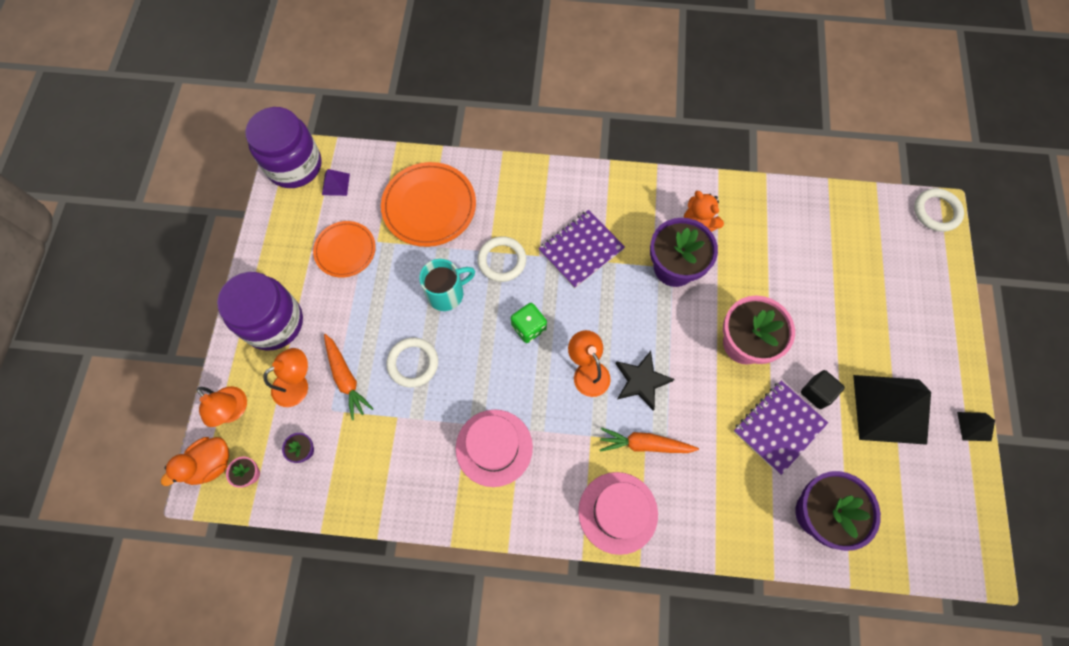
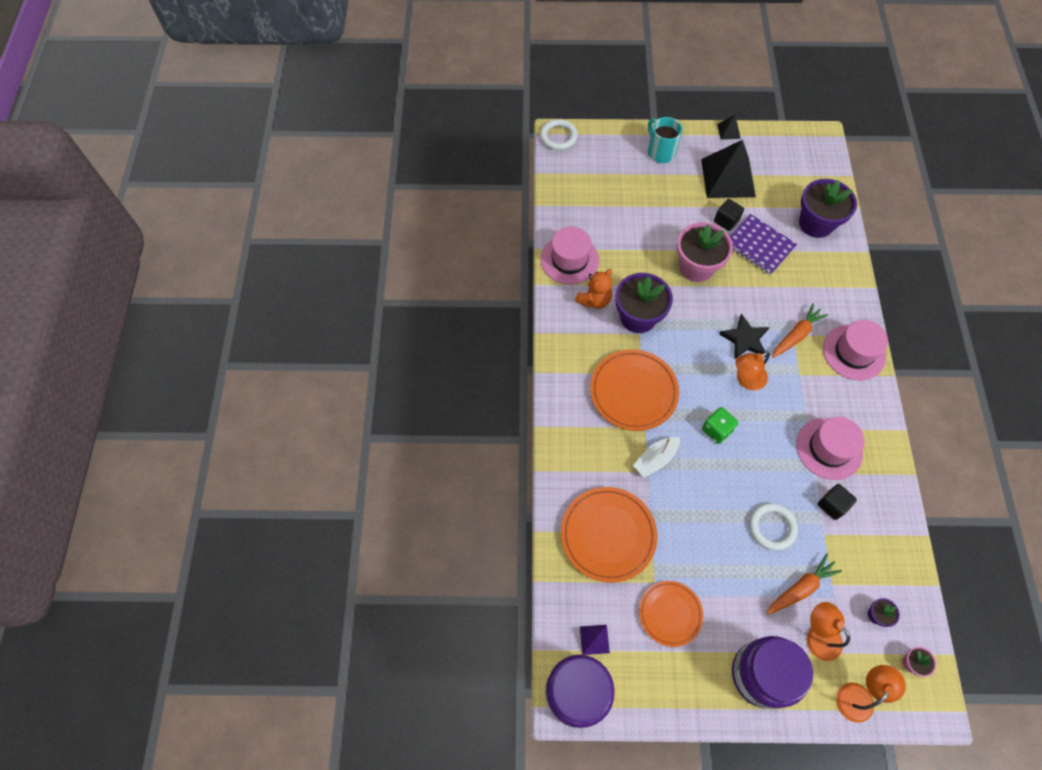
camera: 95 degrees left, 5 degrees down
(210, 464) = (914, 706): orange duck -> none
(428, 434) = (832, 505): none -> black cube
(447, 293) = (698, 505): turquoise mug -> turquoise mug (660, 152)
(502, 260) = (655, 459): white ring -> white boat
(581, 250) = (633, 391): purple notebook -> orange plate
(645, 444) = (796, 335): orange carrot -> orange carrot turned 135 degrees counterclockwise
(752, 205) = (569, 259): none -> pink hat

